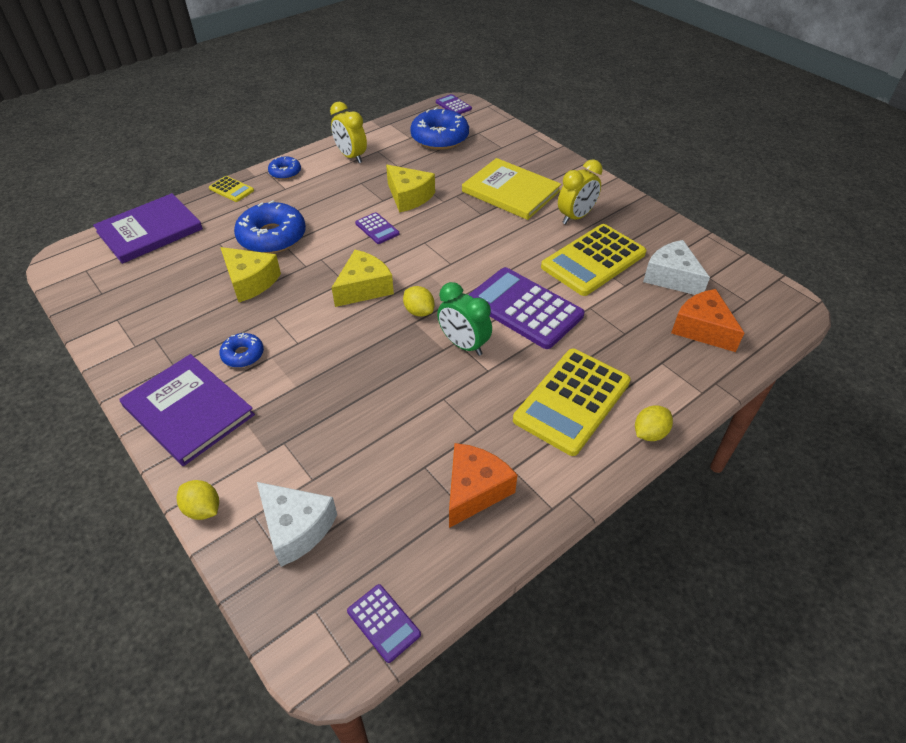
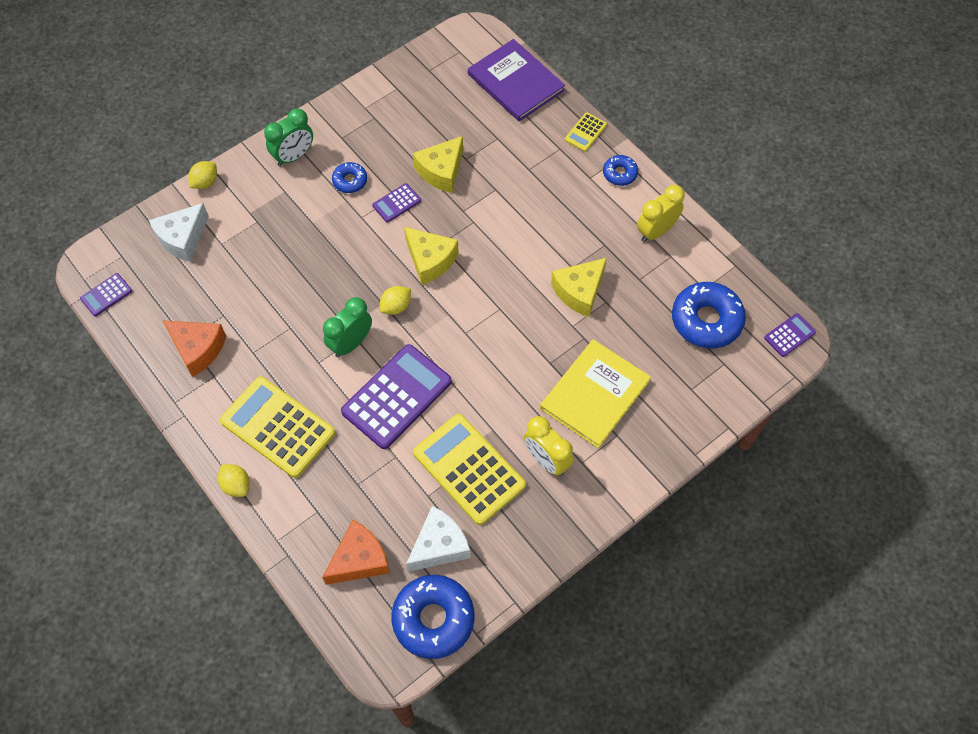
camera: 90 degrees right, 15 degrees up
(188, 410) = (294, 156): purple book -> green clock
(272, 237) = (507, 178): blue donut -> blue donut (433, 619)
(377, 229) = (521, 265): purple calculator -> purple calculator (396, 203)

